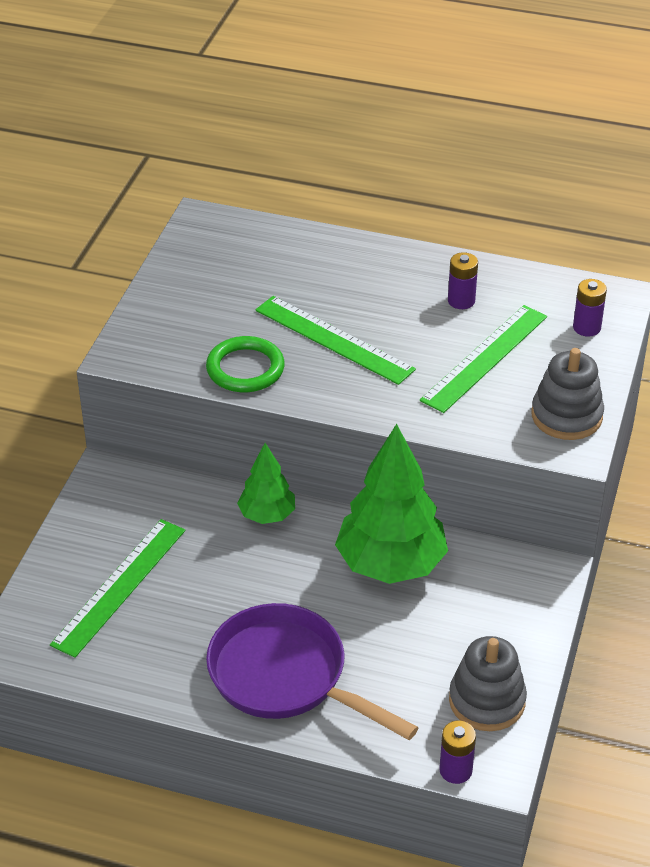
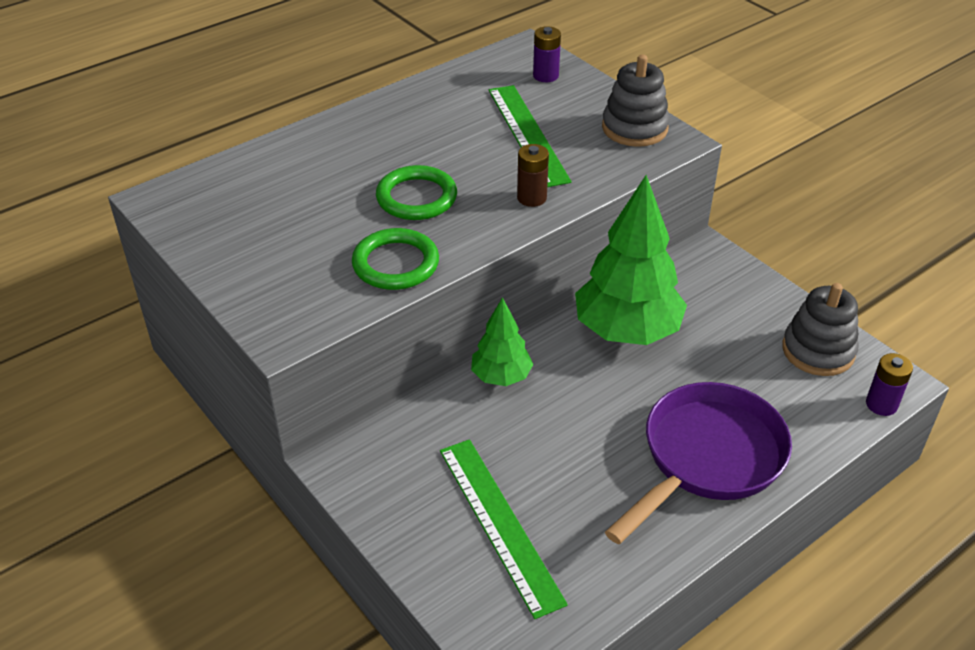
camera: 55 degrees left, 0 degrees up
(286, 677) = (707, 458): purple pan -> purple pan turned 150 degrees clockwise
(334, 339) = (416, 197): green ruler -> green ring
(399, 400) = (531, 198): none -> brown battery
(461, 301) = (447, 115): purple battery -> none

